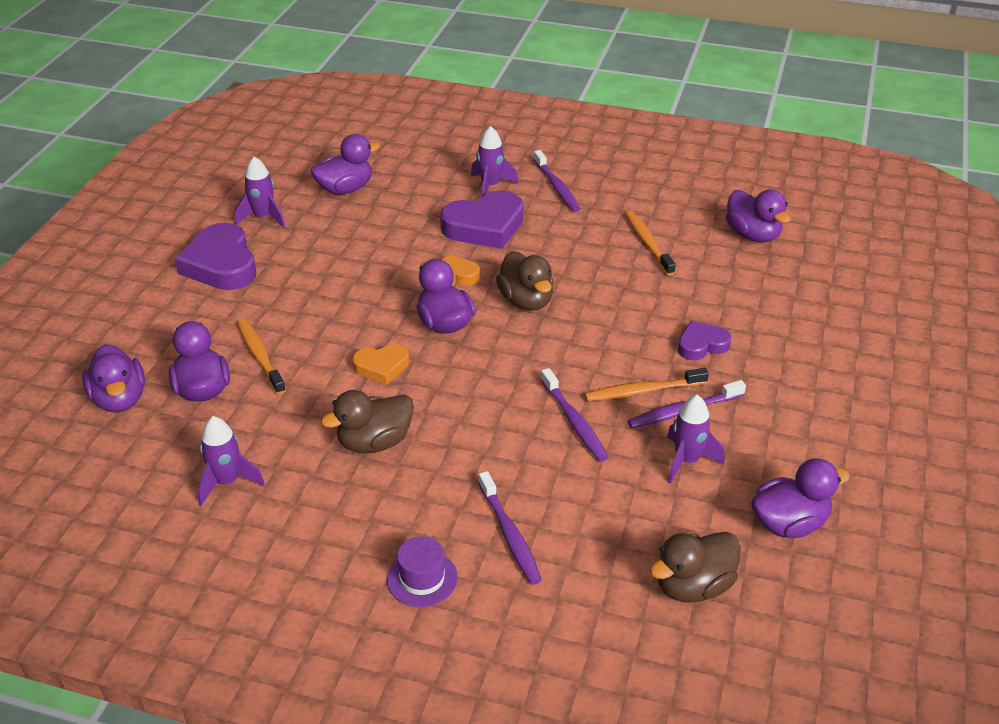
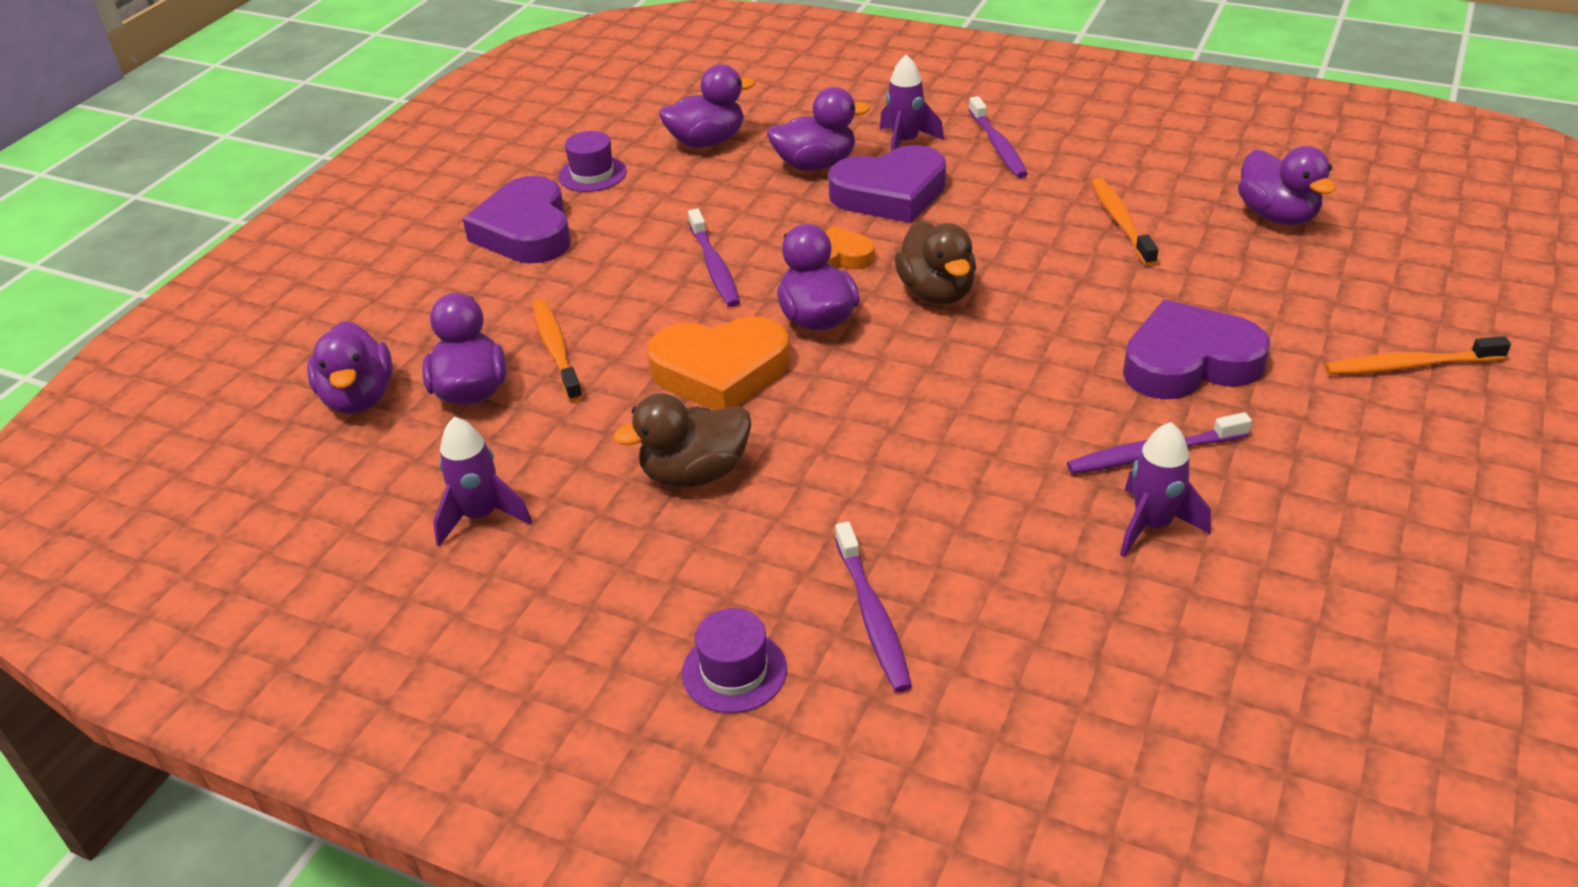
camera: 10 degrees right, 0 degrees up
(263, 217) = (592, 174): purple rocket -> purple hat
(381, 367) = (720, 372): orange heart -> orange heart, size x1.77
(574, 421) = (987, 460): purple toothbrush -> purple toothbrush (714, 267)
(643, 391) = (1094, 422): orange toothbrush -> orange toothbrush (1409, 365)
(693, 586) = (1146, 714): brown duck -> none
(701, 345) = (1189, 362): purple heart -> purple heart, size x1.77
(789, 524) = (1307, 629): purple duck -> purple duck (815, 165)

